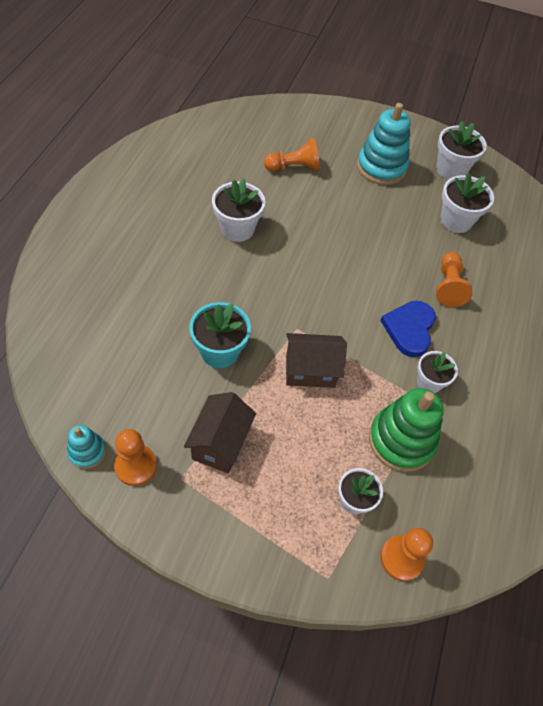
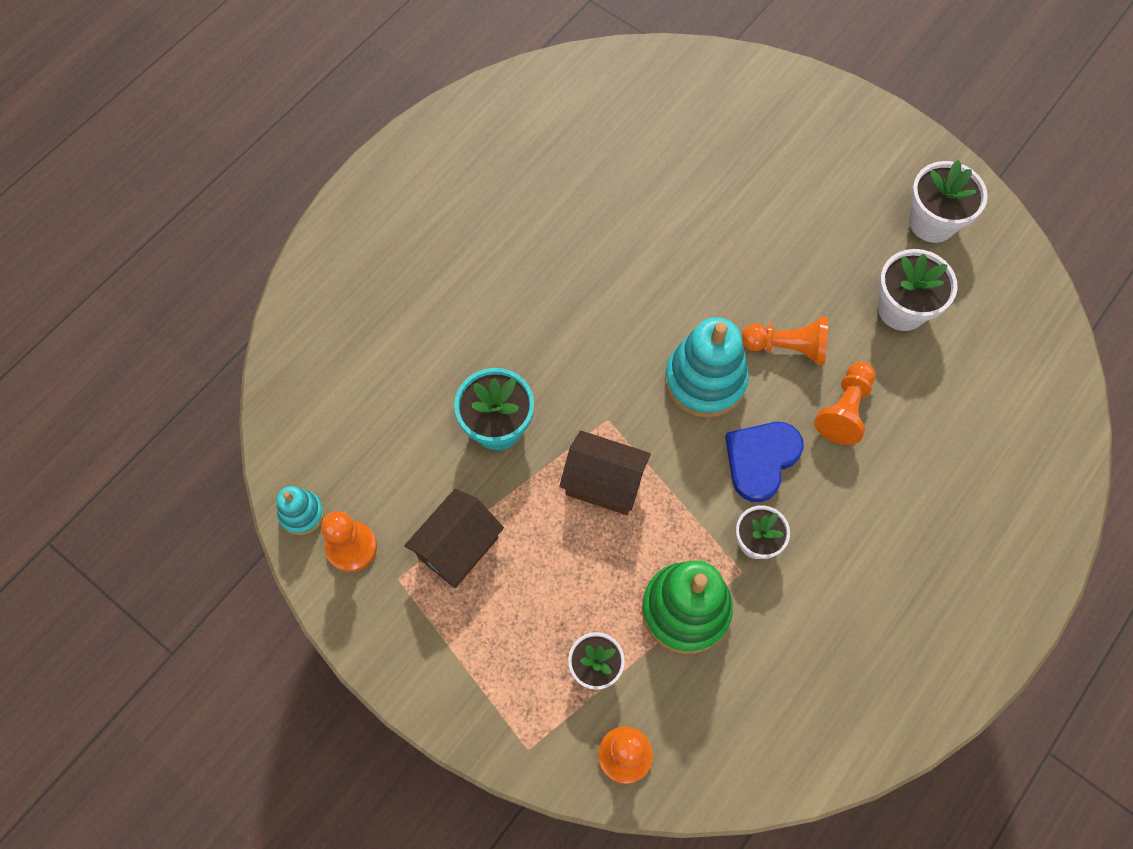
camera: 25 degrees right, 10 degrees up
(237, 229) = (580, 252): white flower pot -> none
(293, 167) = (693, 169): orange pawn -> orange pawn (787, 347)
(381, 167) = (825, 196): turquoise stacking toy -> turquoise stacking toy (705, 380)

